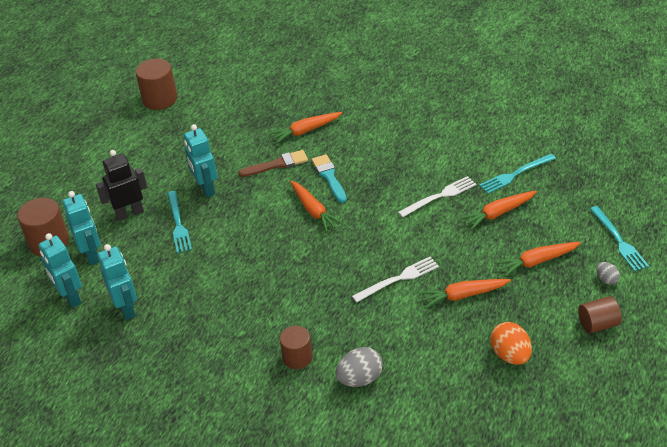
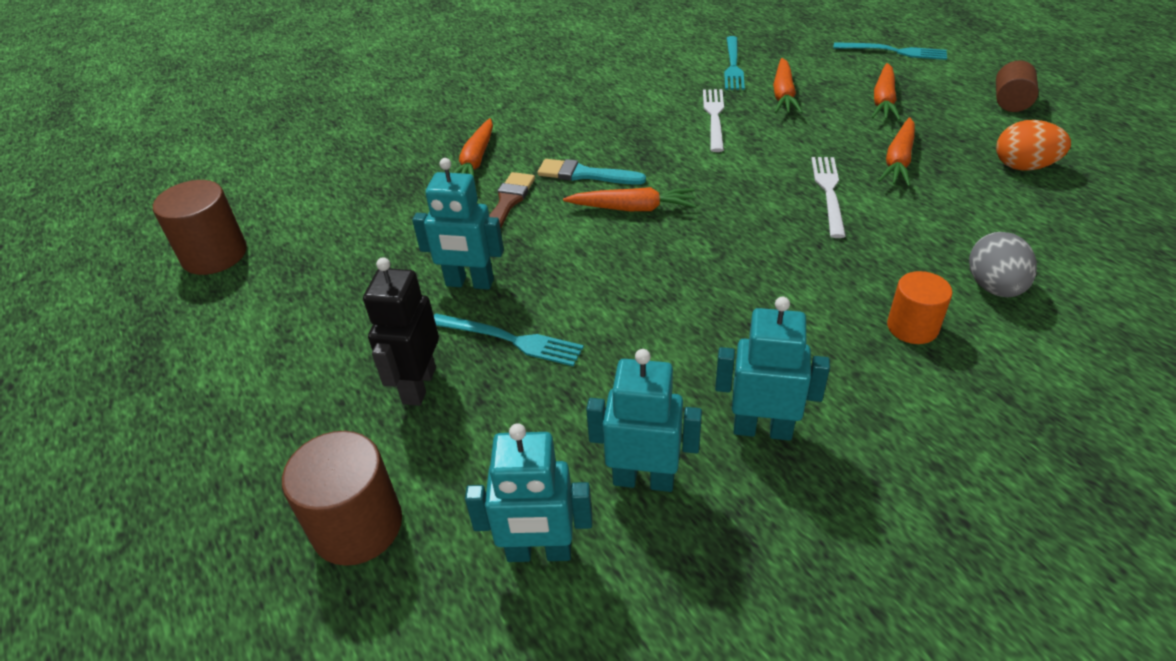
camera: 55 degrees left, 0 degrees up
(92, 255) = (461, 475): turquoise robot -> turquoise robot (762, 429)
(297, 357) = (912, 327): brown cylinder -> orange cylinder
(606, 279) = (946, 76): grey egg -> none

